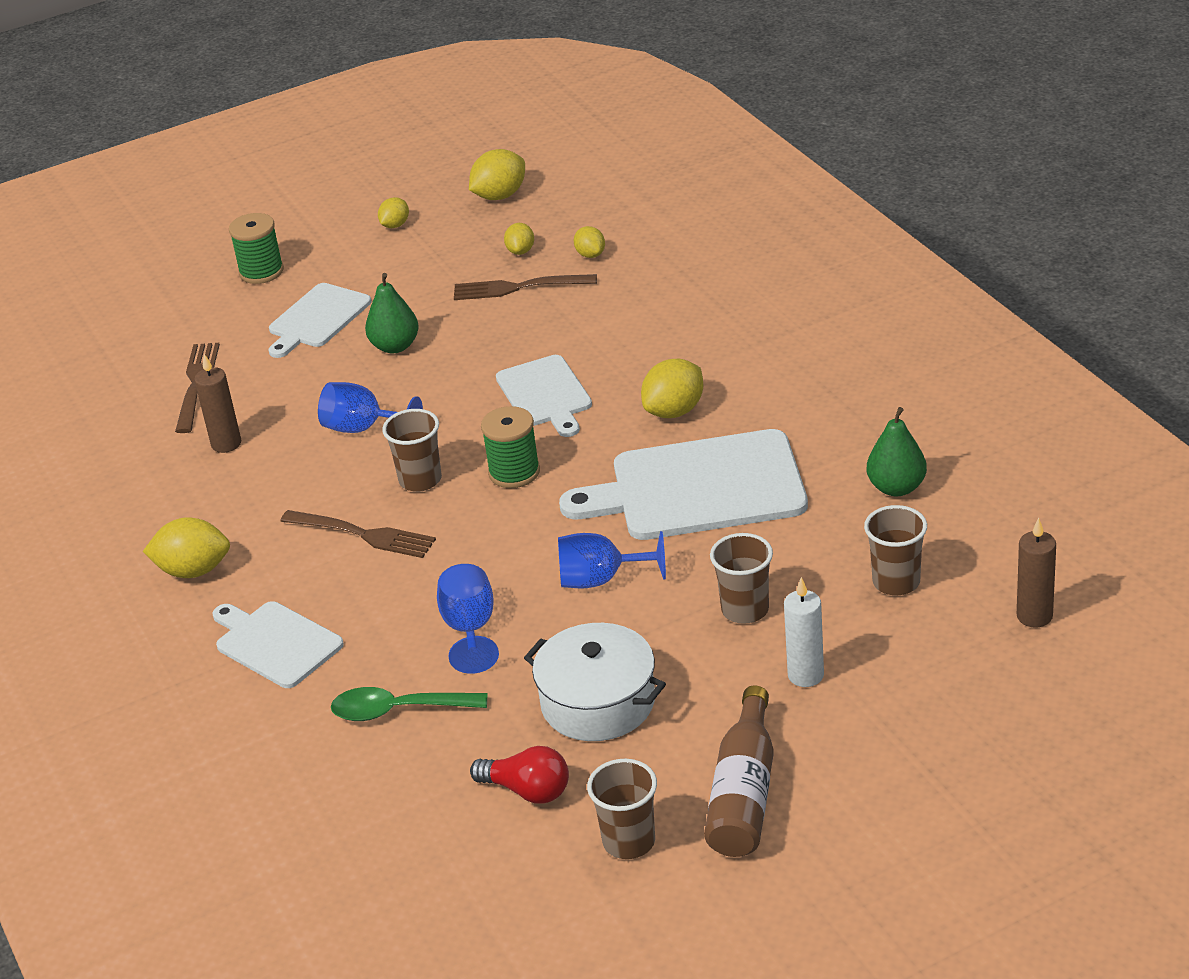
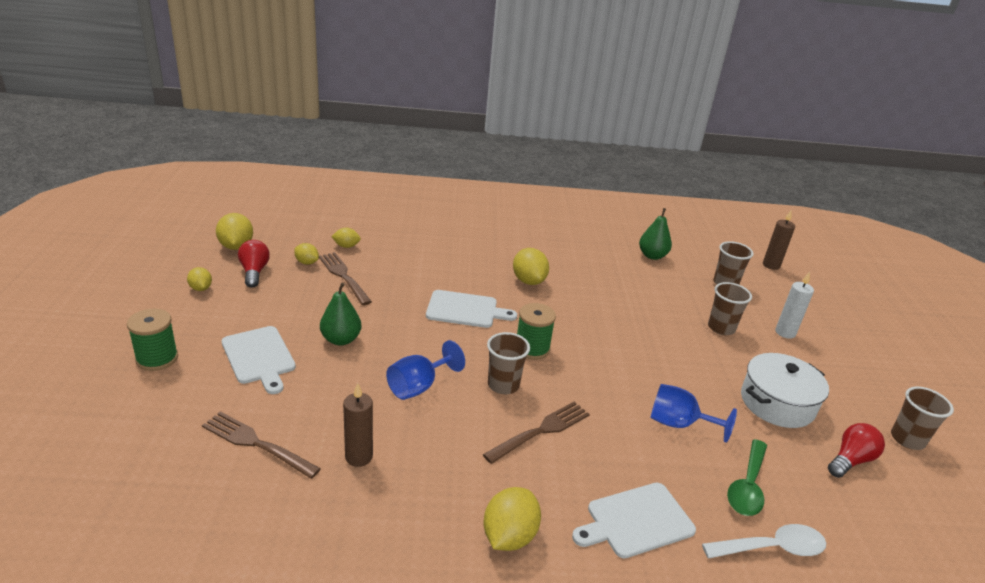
camera: 70 degrees left, 5 degrees down
(309, 749) = (772, 548): none -> white spoon
(461, 234) = (254, 272): none -> red light bulb
(519, 287) = (344, 277): brown fork -> brown fork turned 120 degrees clockwise
(601, 579) = (663, 359): blue goblet -> none
(698, 488) = (605, 300): white cutting board -> none
(744, 793) = (875, 386): brown bottle -> none

